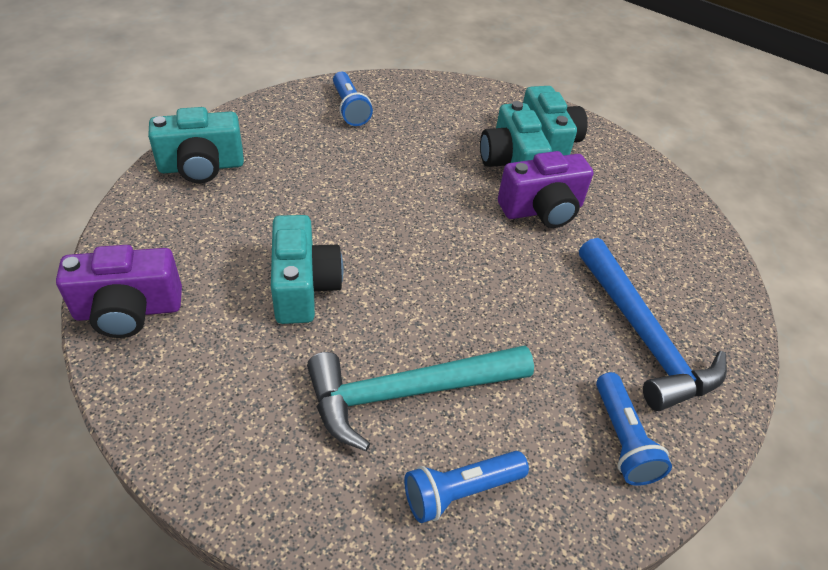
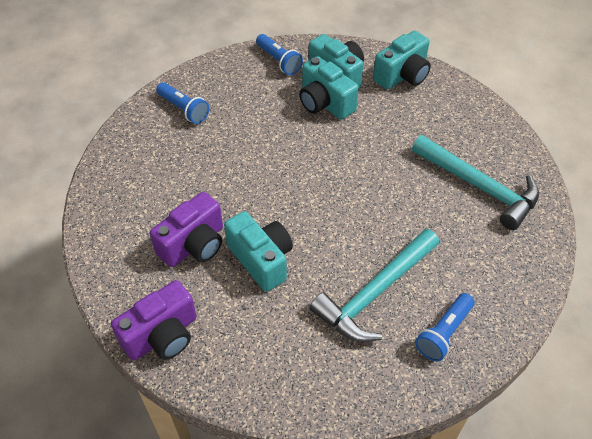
camera: 25 degrees left, 5 degrees up
(201, 167) = (117, 208): turquoise camera -> turquoise camera (402, 75)
(542, 210) = (368, 129): purple camera -> purple camera (194, 245)
(622, 439) = (506, 256): blue flashlight -> blue flashlight (279, 61)
(643, 336) = (479, 186): blue hammer -> turquoise hammer

